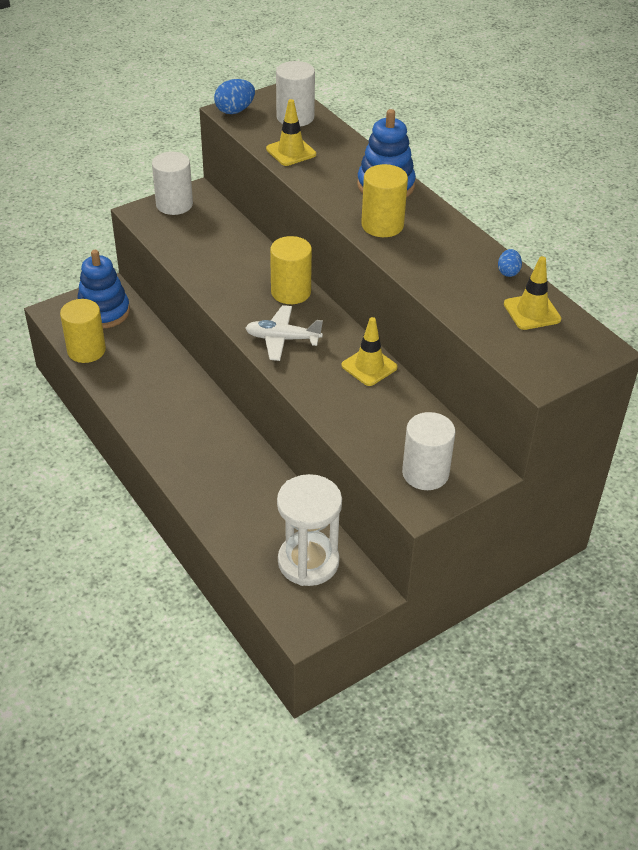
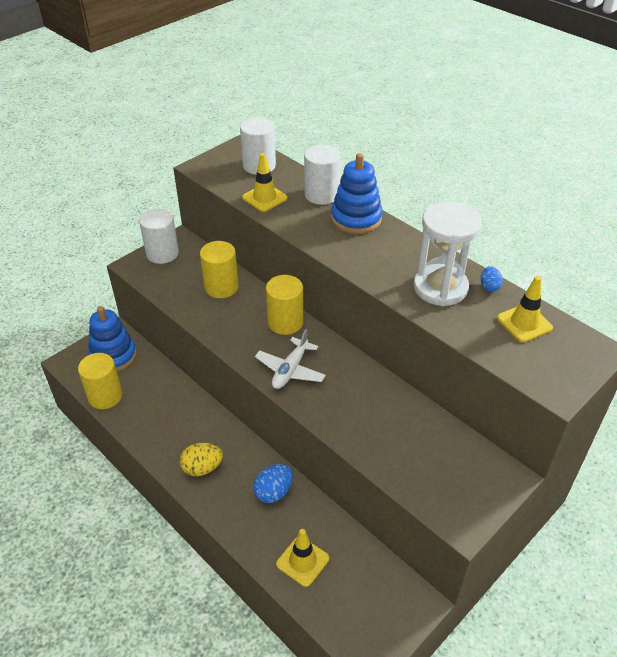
camera: 10 degrees left, 0 degrees up
(174, 434) = (202, 468): none -> yellow egg
(235, 110) = (205, 166): blue egg -> blue egg (273, 492)
(282, 339) = (290, 370): white plane -> white plane turned 60 degrees counterclockwise
(308, 562) = (356, 580): white hourglass -> white hourglass (440, 288)
(369, 366) = (374, 385): yellow traffic cone -> yellow traffic cone (302, 561)
(382, 225) = (365, 257): yellow cylinder -> yellow cylinder (221, 287)
(425, 473) = (457, 488): white cylinder -> white cylinder (321, 194)

